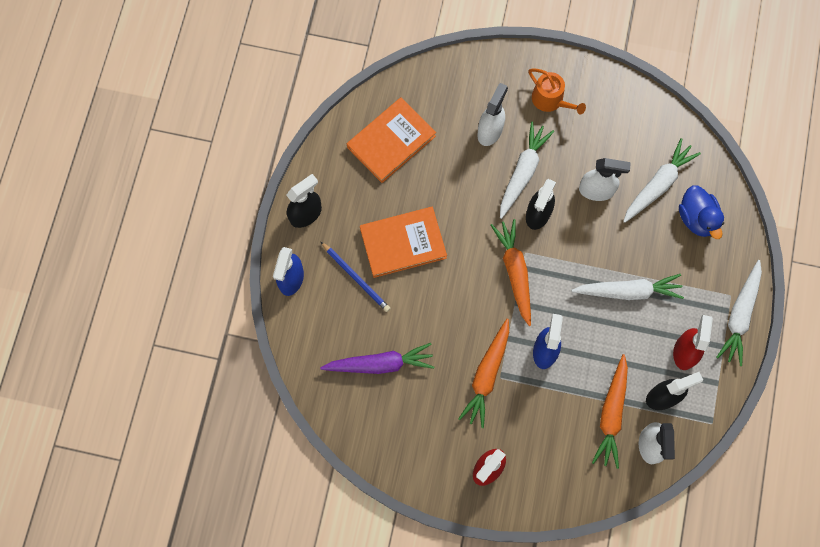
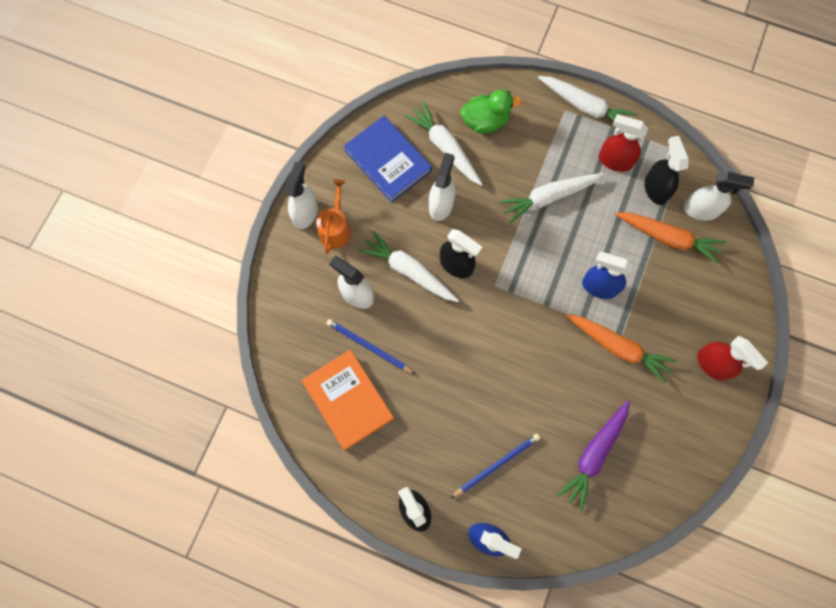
camera: 80 degrees left, 0 degrees up
(380, 364) = (594, 454): purple carrot -> purple carrot turned 150 degrees counterclockwise
(403, 243) = (465, 407): orange book -> none
(443, 150) = (369, 346): none -> blue pencil
(514, 272) = (514, 299): orange carrot -> none
(550, 100) = (335, 228): orange watering can -> orange watering can turned 45 degrees counterclockwise
(560, 71) = (305, 213): none -> white spray bottle
(628, 291) = (549, 197): white carrot -> white carrot turned 120 degrees counterclockwise
(631, 134) = (388, 160): none -> blue book
(697, 218) = (485, 121): blue duck -> green duck

